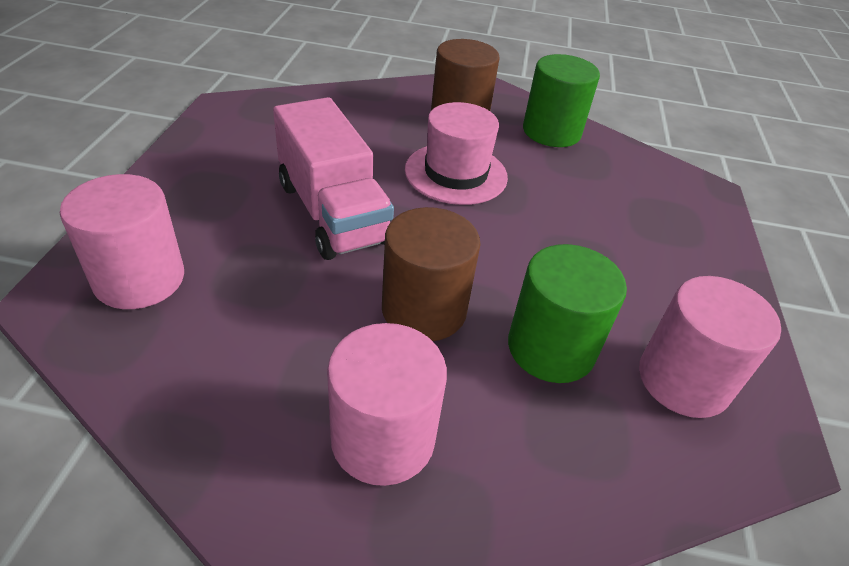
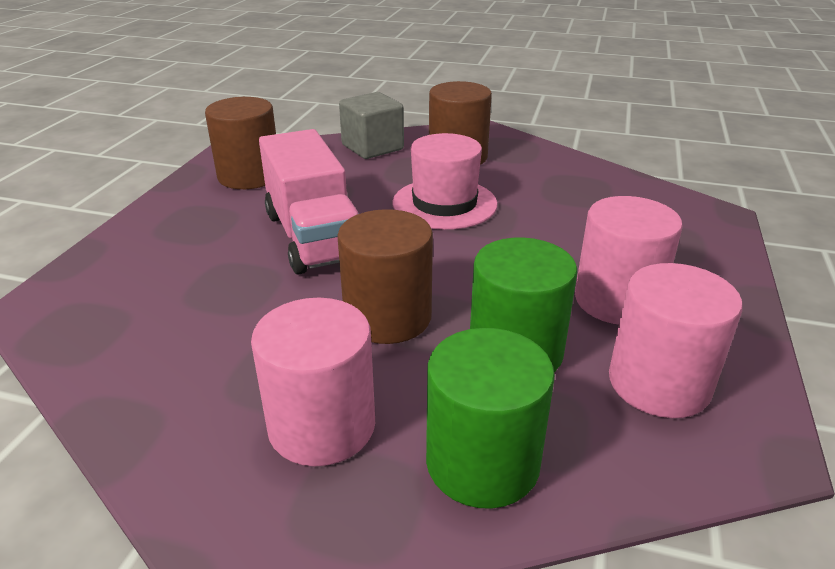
camera: 10 degrees right, 10 degrees down
(139, 279) = (117, 290): pink cylinder -> pink cylinder (617, 300)
(252, 135) = (249, 176): none -> brown cylinder
(372, 102) = (372, 147): none -> grey cube
(551, 132) = (552, 168): green cylinder -> green cylinder (482, 463)

